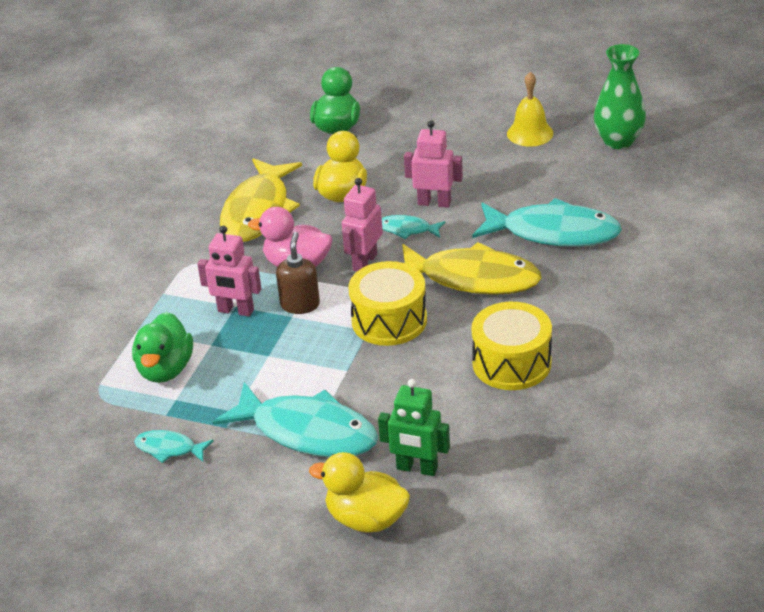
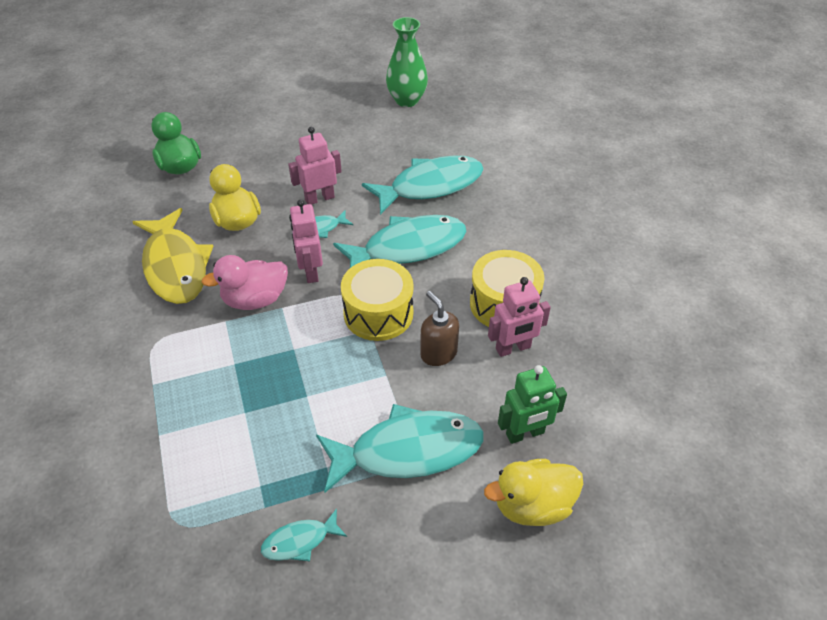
camera: 40 degrees left, 10 degrees up
(165, 369) = (223, 460): green duck -> none
(235, 311) = (238, 368): pink robot -> pink robot (513, 348)
(300, 304) = (291, 334): brown soap dispenser -> brown soap dispenser (438, 353)
(473, 278) = (408, 247): yellow fish -> turquoise fish
(530, 133) = (339, 117): yellow bell -> none

